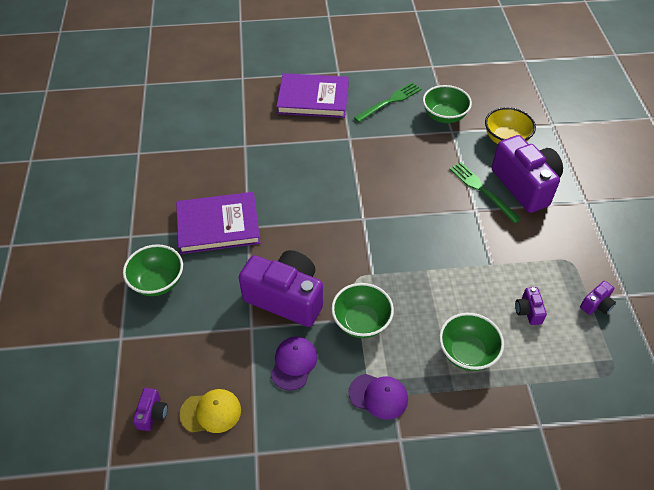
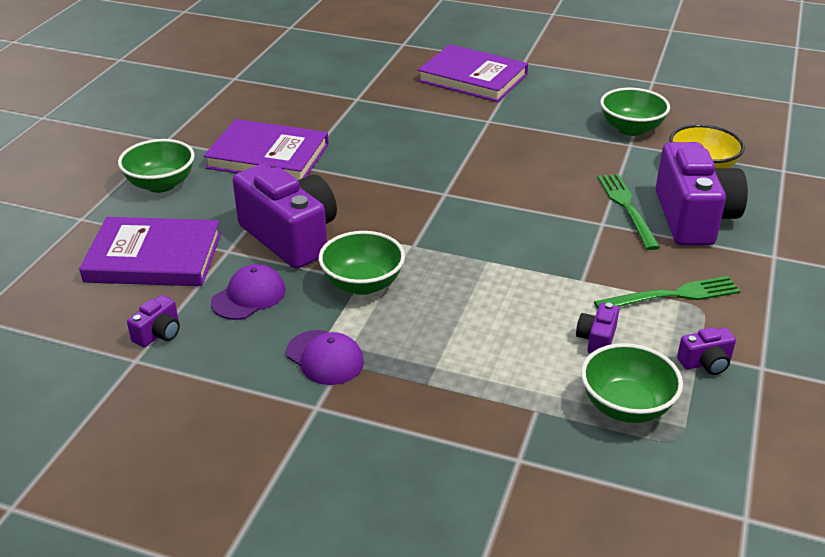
camera: 25 degrees right, 15 degrees down
(152, 414) = (57, 289): purple camera -> purple camera (158, 333)
(202, 355) = (154, 257): none -> purple book
(211, 412) = (119, 308): yellow cap -> none
(390, 101) = (568, 101): green fork -> green fork (672, 295)
(467, 353) = (476, 354): green bowl -> green bowl (626, 406)

